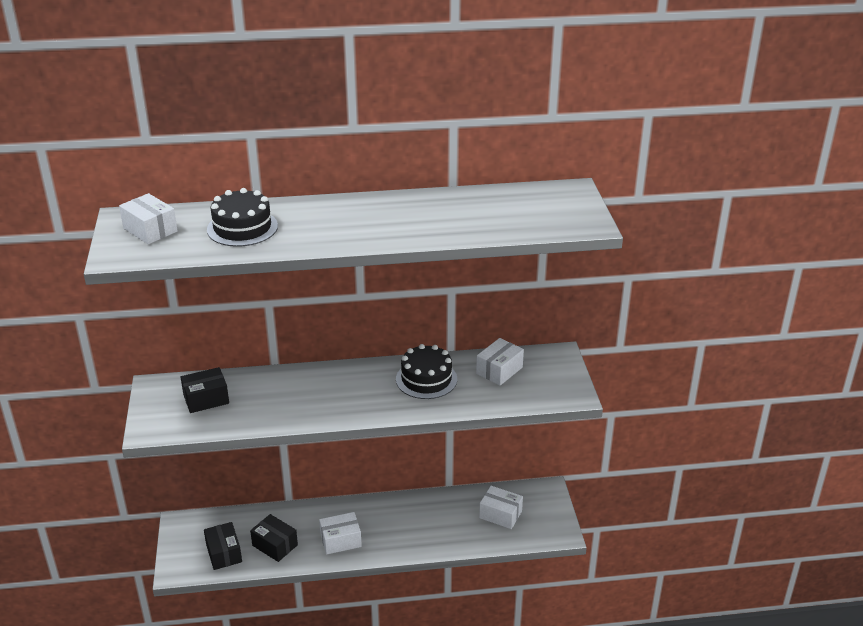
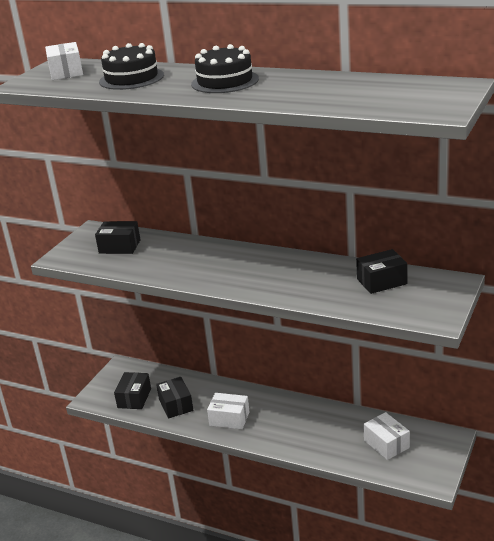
camera: 35 degrees right, 5 degrees down
(426, 379) = (307, 273): black cake -> black cake (225, 81)
(499, 370) = (381, 281): white box -> black box

